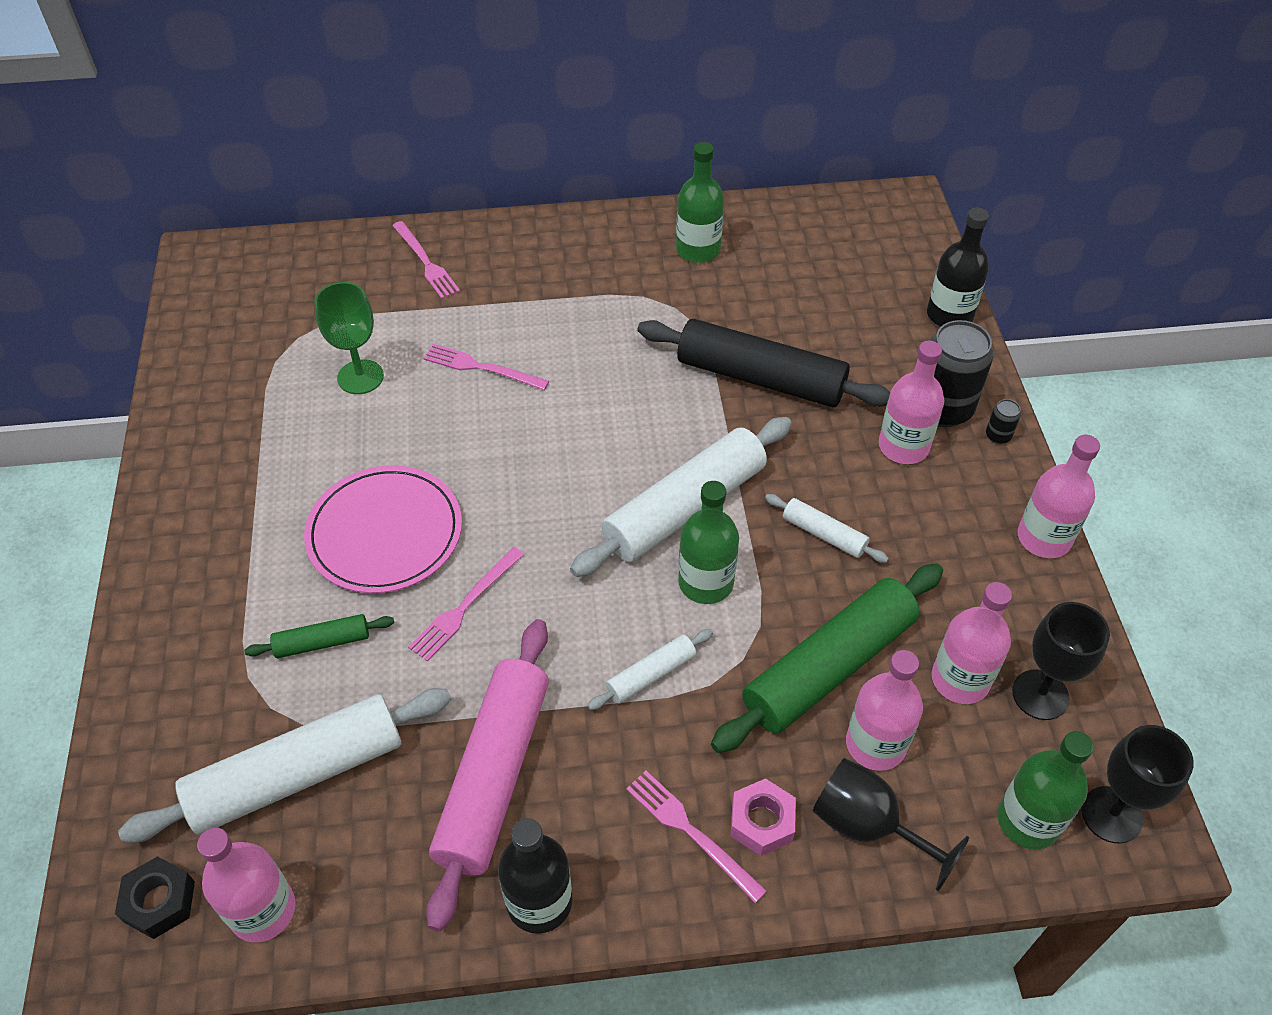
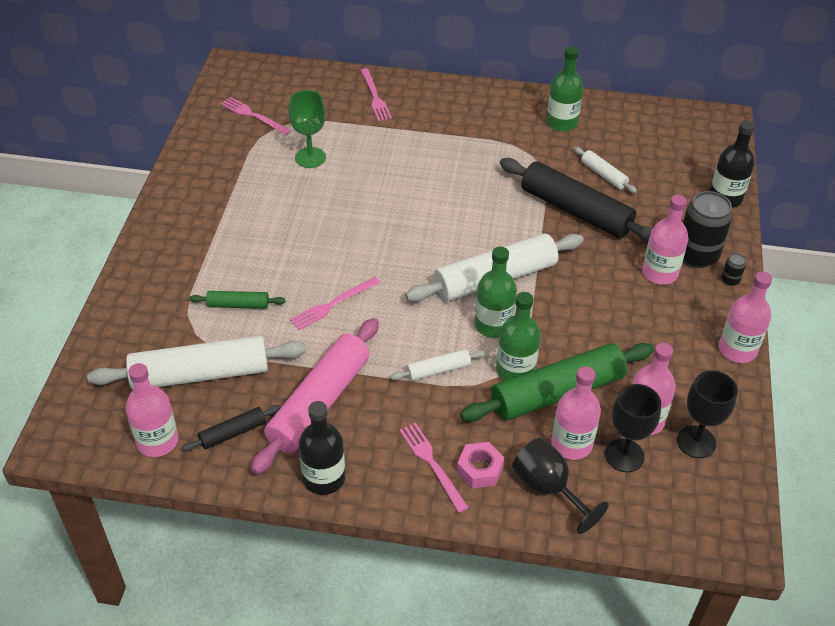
camera: 15 degrees right, 5 degrees down
(159, 902) = (100, 422): black nut -> none
(377, 862) = (233, 433): none -> black rolling pin
(385, 533) = (296, 251): pink plate -> none
(481, 368) = (390, 167): pink fork -> pink fork (253, 115)
(824, 534) = (583, 314): white rolling pin -> white rolling pin (603, 175)
(1028, 820) = (658, 512): green bottle -> green bottle (515, 370)
(1111, 814) = (717, 523): black goblet -> black goblet (624, 455)

